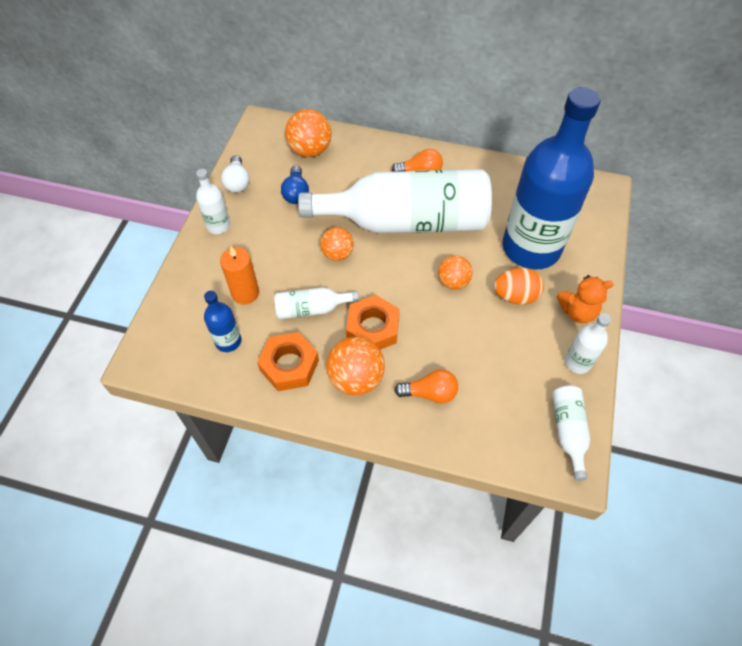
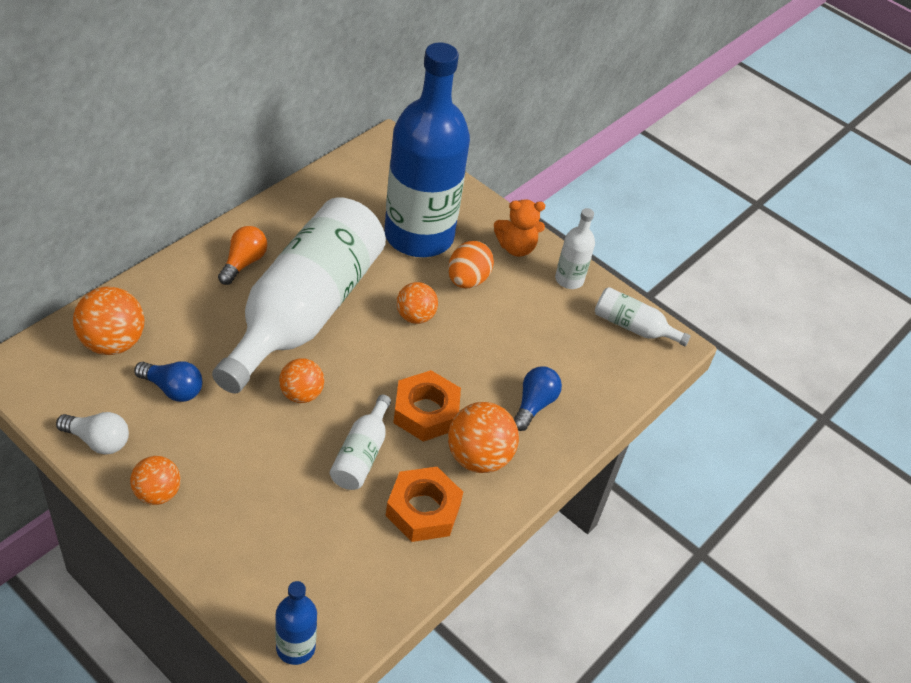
camera: 70 degrees left, 10 degrees down
(218, 226) = (157, 493): white bottle -> orange ball
(228, 341) = (349, 556): blue bottle -> blue bottle (295, 647)
(245, 293) = (290, 509): orange candle -> none
(430, 393) = (534, 405): orange light bulb -> blue light bulb
(577, 312) = (516, 247): orange teddy bear -> orange teddy bear turned 60 degrees clockwise

